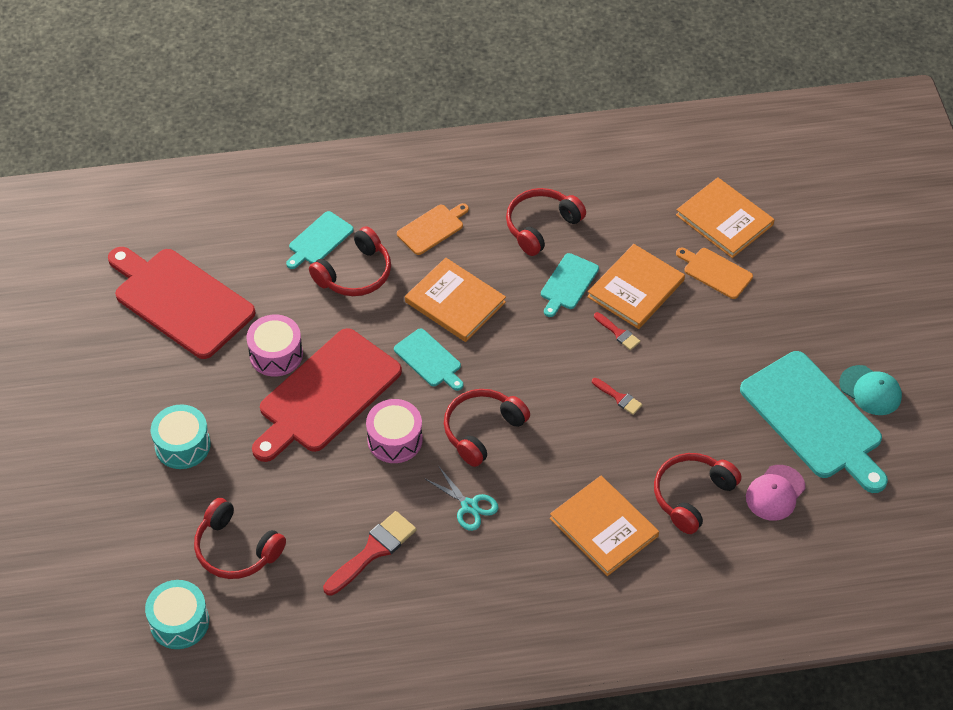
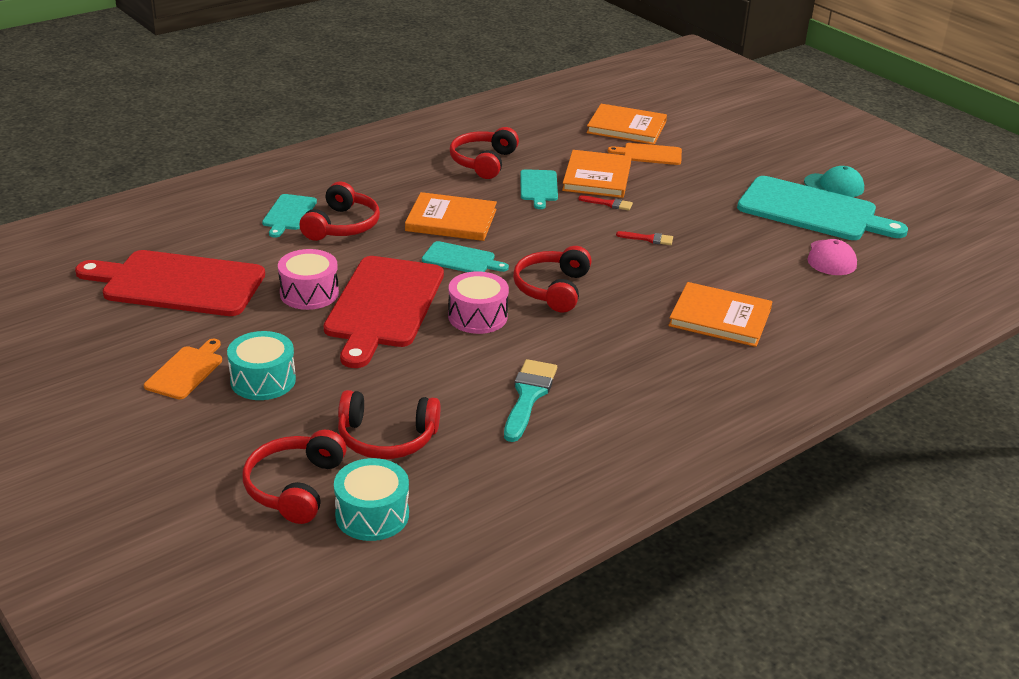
camera: 30 degrees left, 20 degrees down
(373, 551) = (528, 396): red brush -> turquoise brush
(432, 228) = (389, 184): orange cutting board -> orange cutting board (186, 371)
(469, 506) = (589, 339): turquoise scissors -> none
(691, 495) = (769, 278): red headphones -> red headphones (294, 487)

